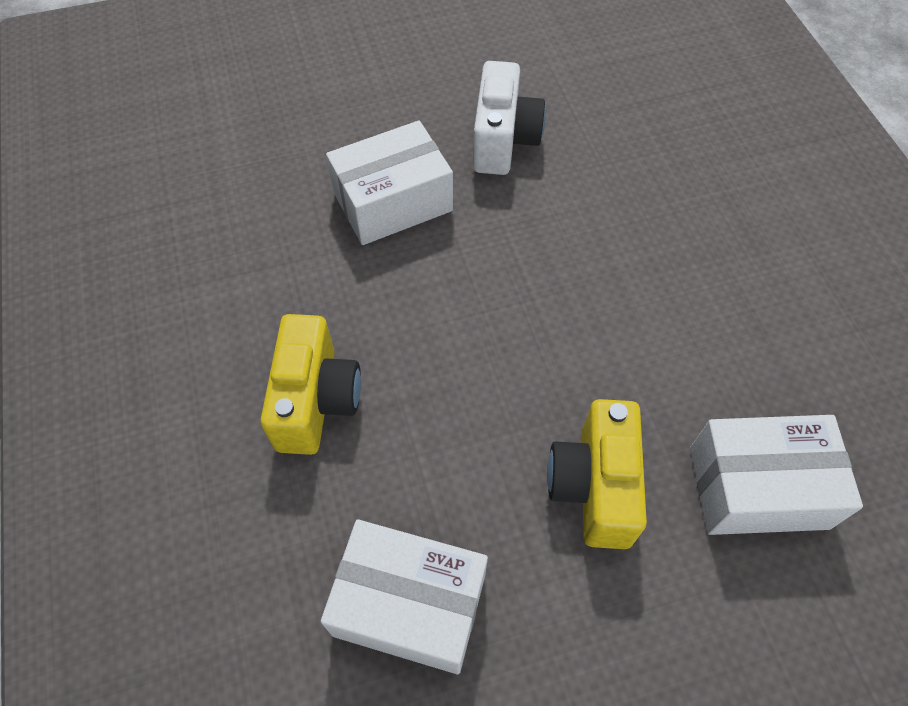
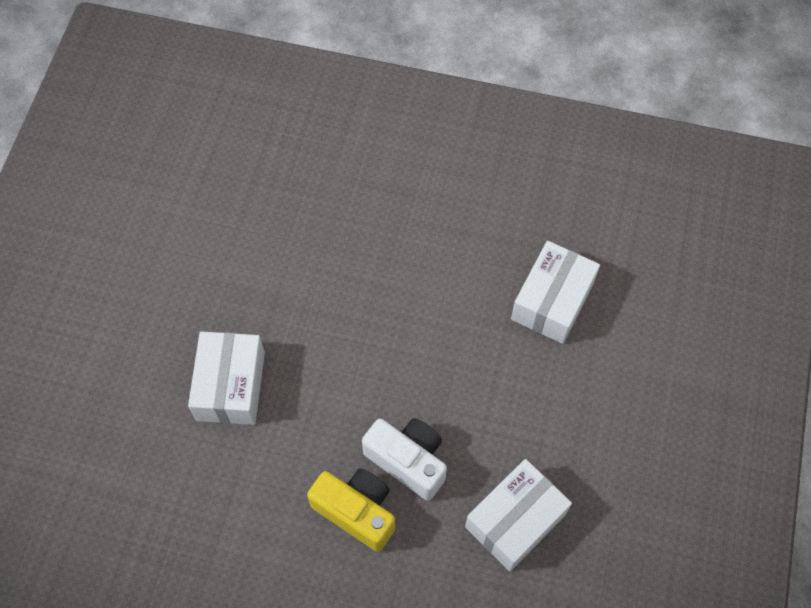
camera: 60 degrees left, 5 degrees up
(503, 140) = (225, 285): white camera -> white camera (408, 461)
(594, 486) = (504, 384): yellow camera -> none

